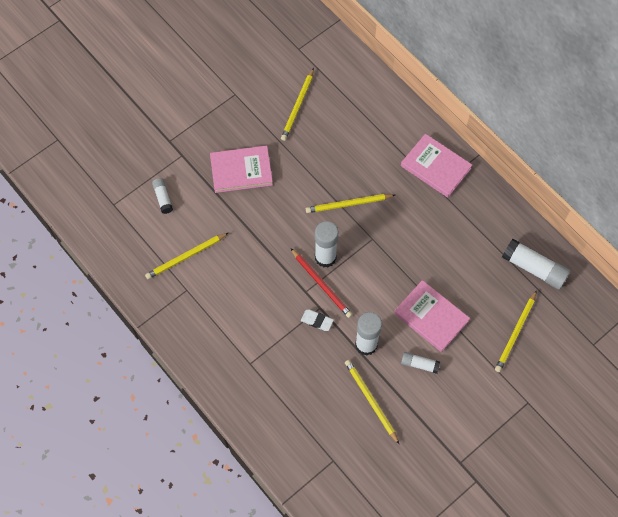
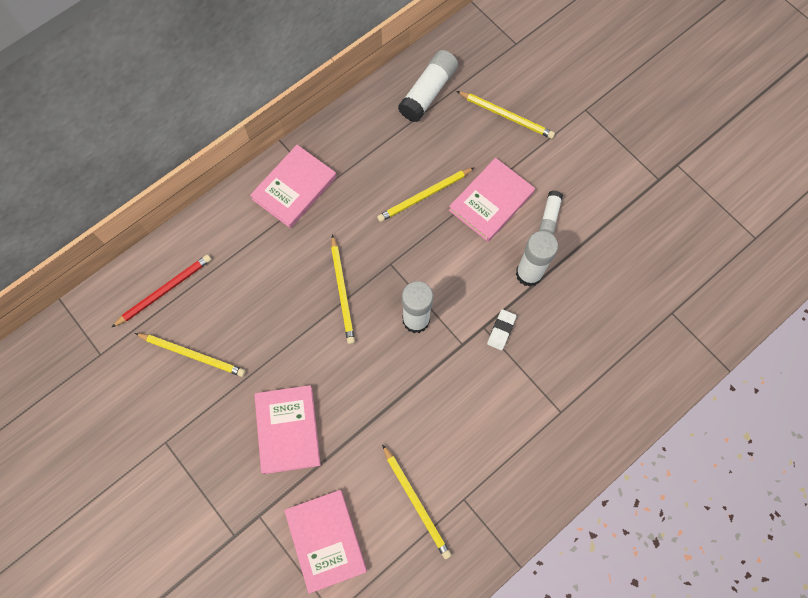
camera: 90 degrees left, 5 degrees up
(163, 198) = (326, 540): white glue stick -> pink book
(321, 284) = (452, 325): red pencil -> red pencil (164, 291)
(371, 401) = (597, 270): yellow pencil -> yellow pencil (425, 196)

